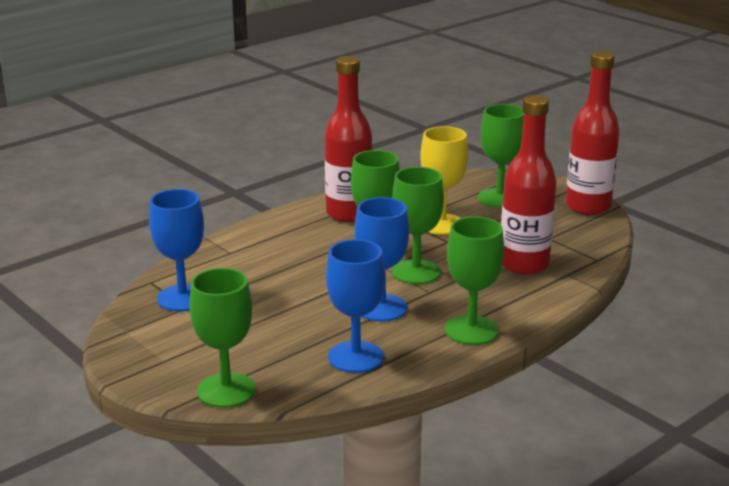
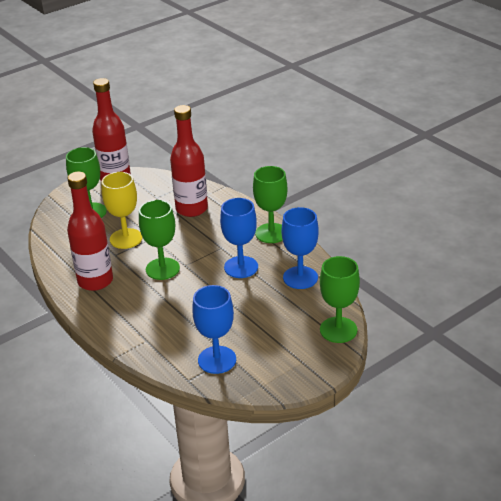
camera: 85 degrees left, 10 degrees up
(416, 272) = (194, 252): green goblet -> none

